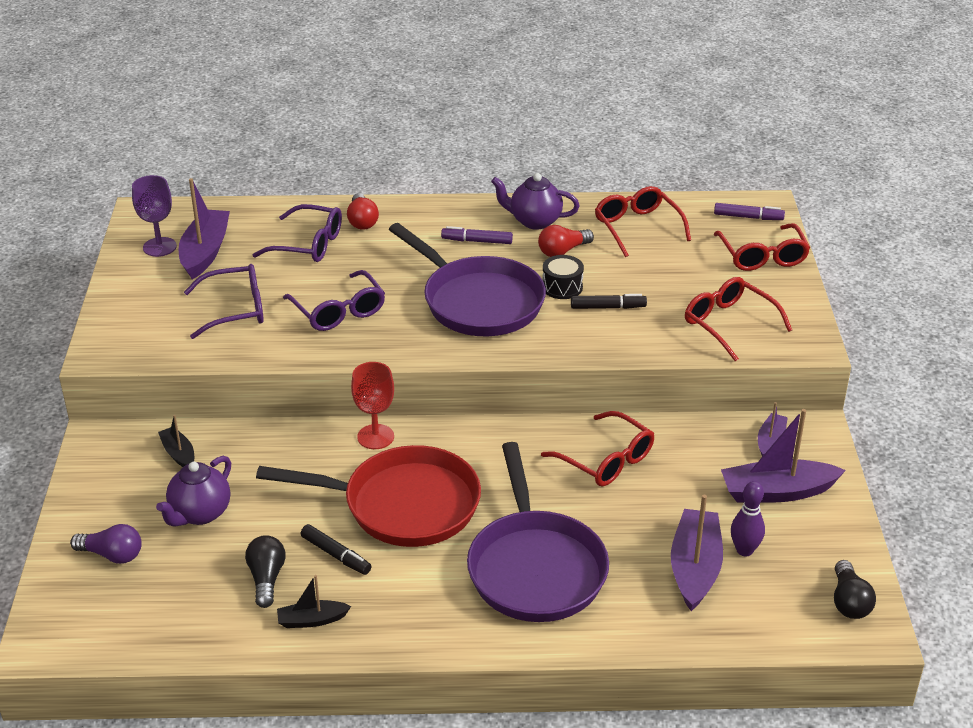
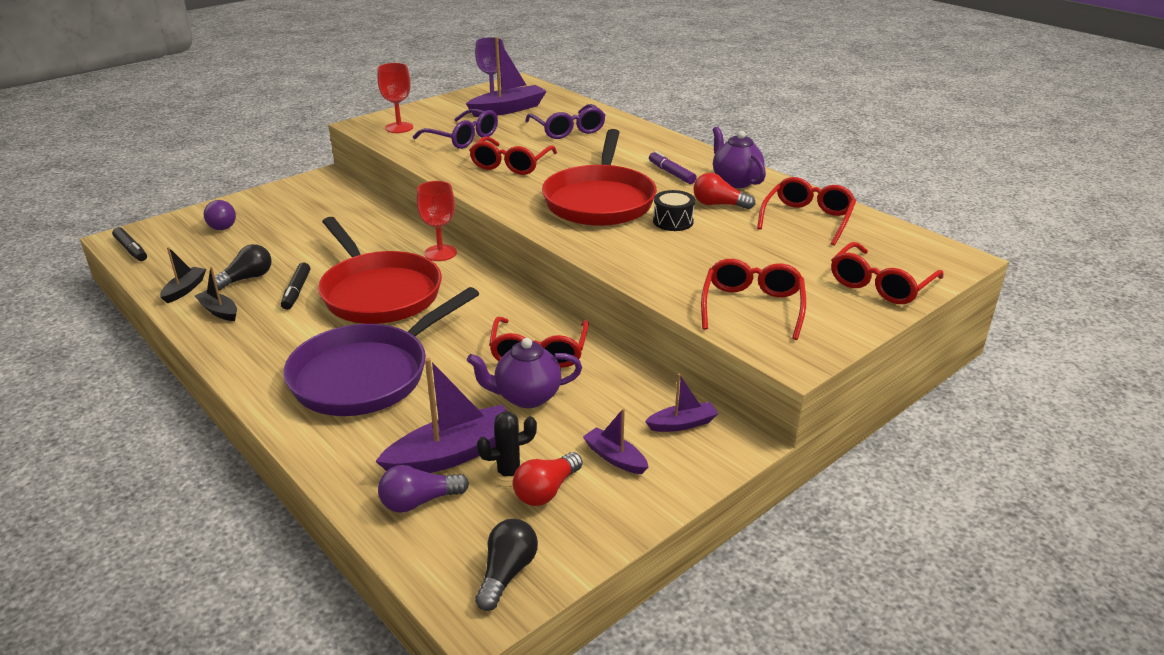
camera: 50 degrees right, 5 degrees down
(147, 335) = (399, 128): none -> red goblet
(178, 454) = (340, 203): black boat -> black boat (185, 290)
(200, 514) = (289, 232): purple teapot -> purple teapot (526, 397)
(338, 311) = (511, 164): purple glasses -> red glasses
(362, 221) = (623, 133): red light bulb -> red light bulb (546, 491)
(478, 302) = (600, 200): purple pan -> red pan
(608, 307) = (679, 248): black marker -> black marker (131, 250)
(735, 610) = (419, 501): none -> purple light bulb
(744, 550) = (509, 473): purple bowling pin -> black cactus
(748, 217) = (922, 257): purple marker -> none
(777, 492) = (615, 458): purple boat -> purple boat, size x0.54
(849, 602) = (507, 573): black light bulb -> black light bulb turned 150 degrees clockwise

